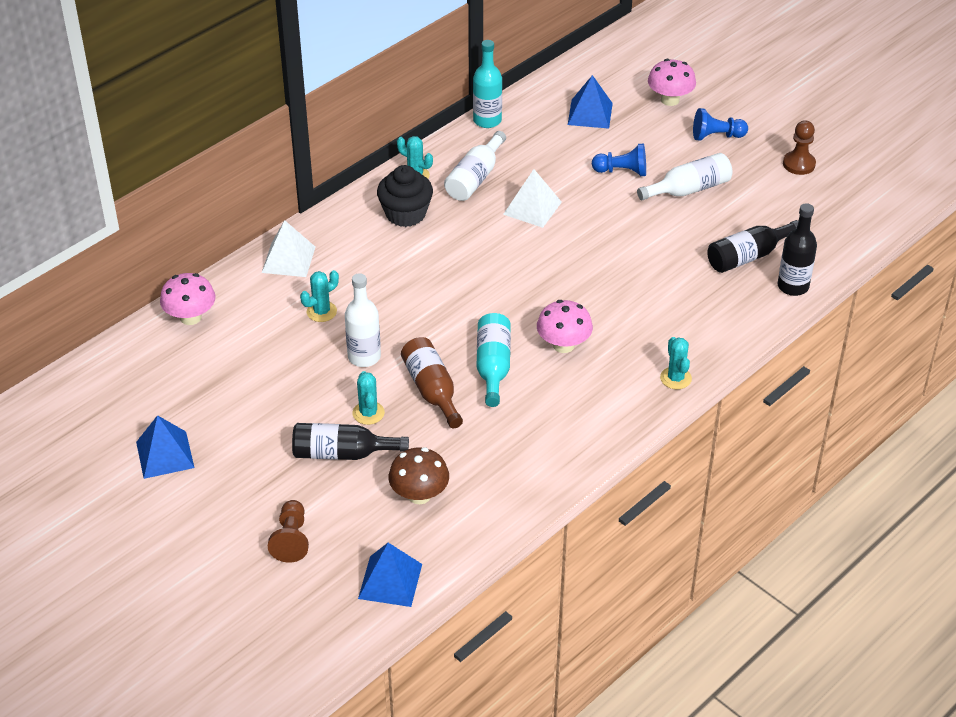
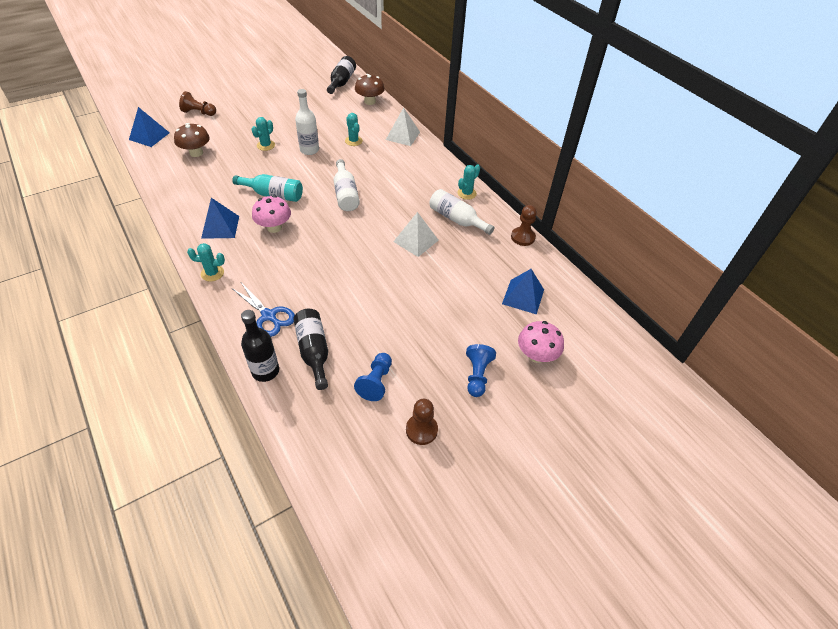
camera: 100 degrees right, 5 degrees up
(165, 454) = (278, 86): blue pyramid -> blue pyramid (220, 227)
(190, 317) = (370, 101): pink mushroom -> brown mushroom
(342, 453) = (243, 133): black bottle -> black bottle (341, 82)
(368, 413) = (266, 145): turquoise cactus -> turquoise cactus turned 60 degrees counterclockwise
(405, 214) = (428, 183): black cupcake -> none
(432, 390) = (269, 169): brown bottle -> none
(487, 120) = (522, 237): turquoise bottle -> brown pawn
(622, 171) = (444, 299): blue pawn -> blue pawn (376, 382)
(689, 189) = (410, 335): white bottle -> white bottle (345, 194)
(718, 305) = (269, 316): none -> blue scissors

